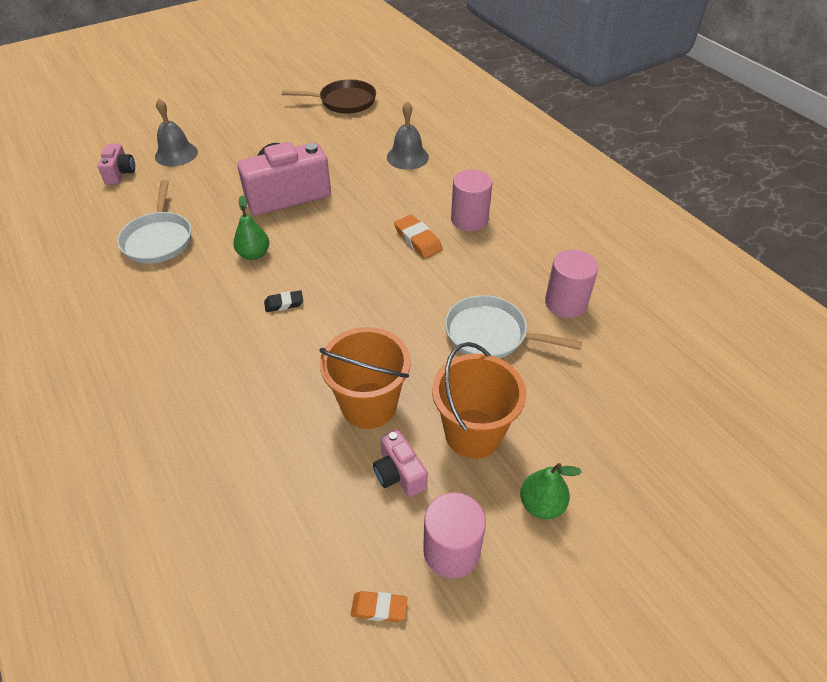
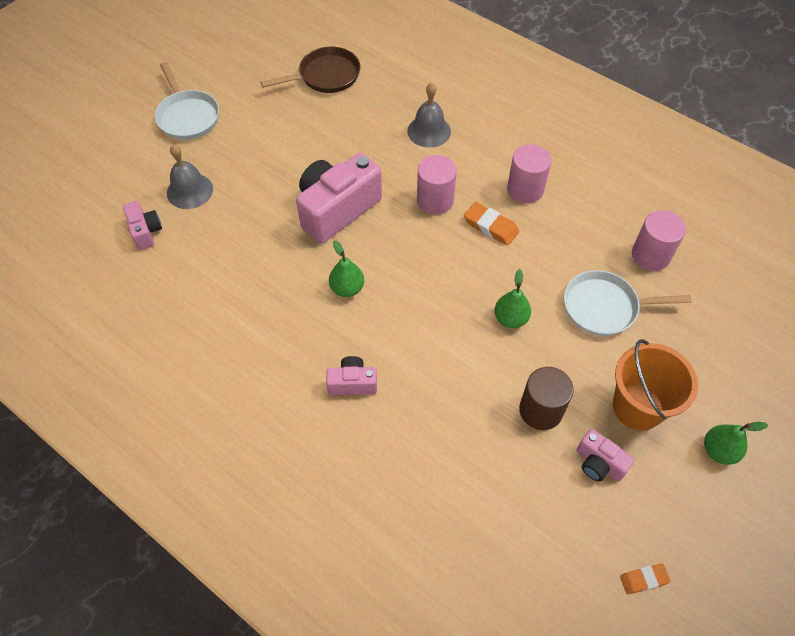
camera: 20 degrees left, 10 degrees up
(158, 239) = (241, 299): white pan -> white pan (187, 116)
(205, 329) = (352, 383): none -> pink camera
(284, 303) = (408, 333): black eraser -> none
(369, 405) = (540, 410): orange bucket -> brown cylinder
(389, 318) = (510, 319): none -> green pear
(451, 551) = (672, 514): pink cylinder -> pink cylinder (435, 200)

